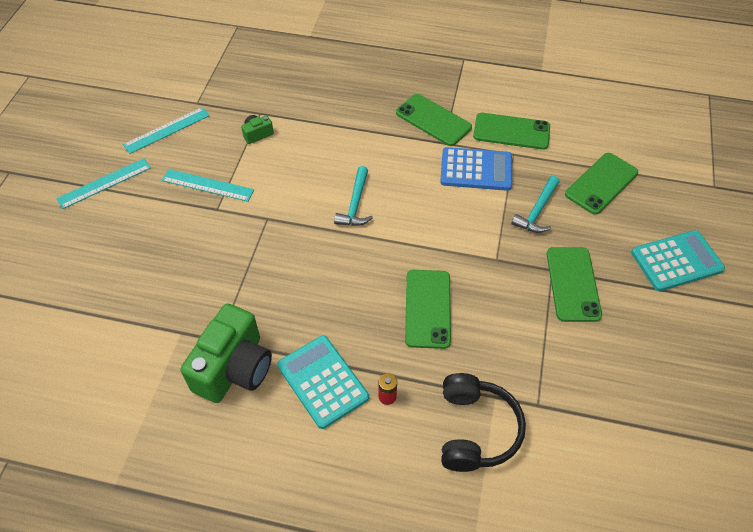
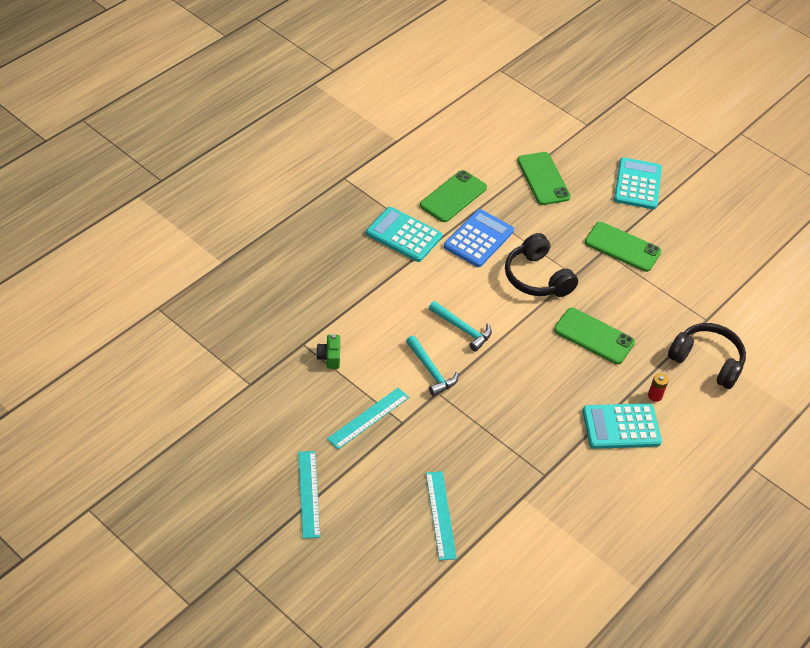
camera: 65 degrees left, 5 degrees down
(167, 130) = (271, 421): turquoise ruler -> turquoise ruler (441, 515)
(234, 368) = (578, 476): green camera -> none
(433, 120) = (404, 235): green phone -> turquoise calculator
(466, 231) = (537, 278): none -> black headphones
(537, 211) = (545, 228): turquoise hammer -> turquoise hammer (431, 371)

